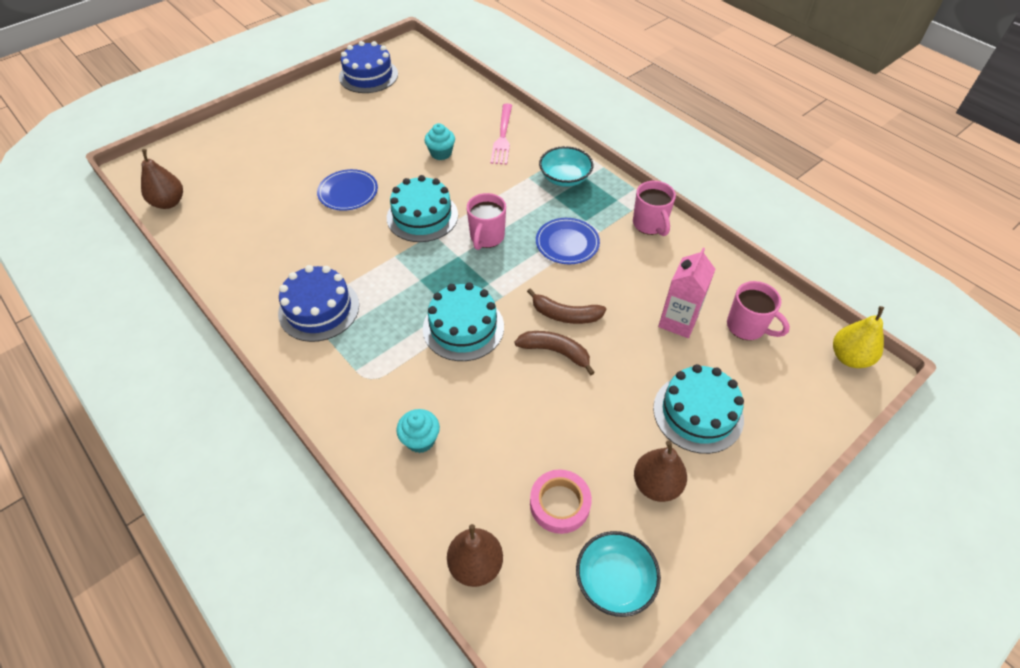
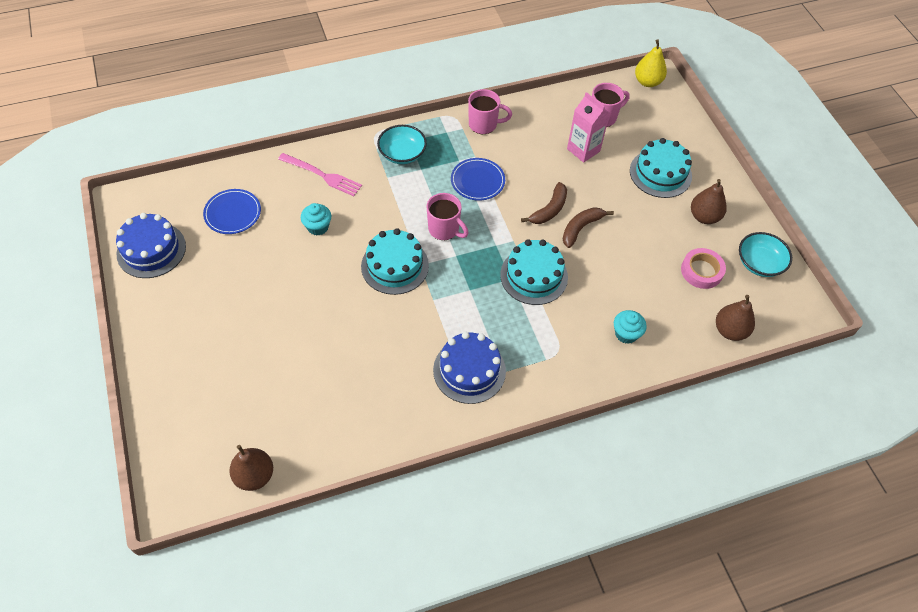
camera: 70 degrees left, 5 degrees up
(348, 192) = (330, 313): blue plate -> blue plate (232, 213)

